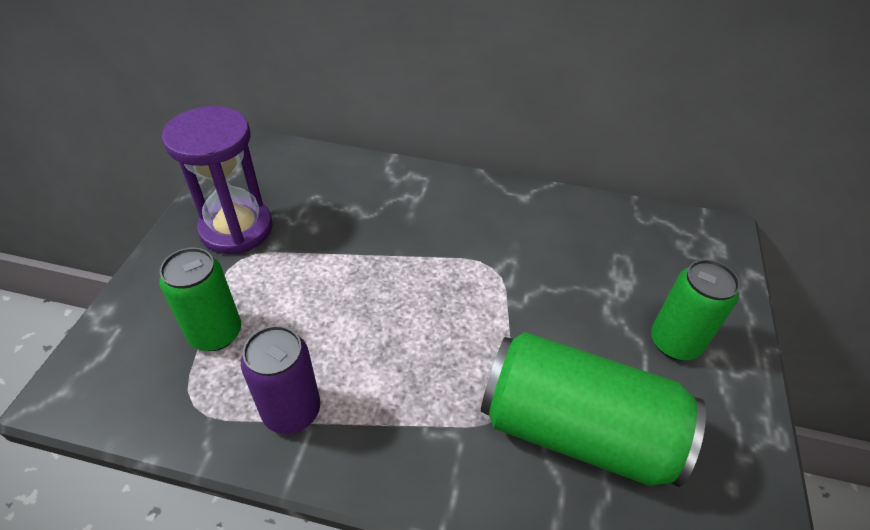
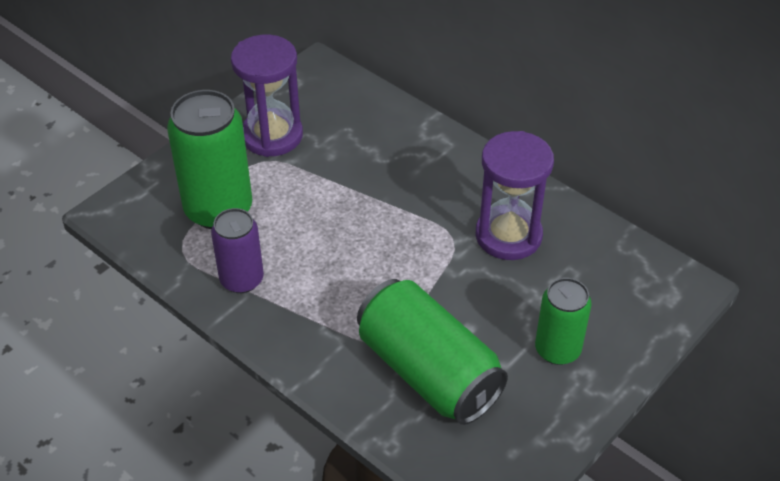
camera: 30 degrees right, 0 degrees up
(215, 333) = (218, 209): green can -> green can, size x1.64
(541, 245) = (508, 235): none -> purple hourglass

